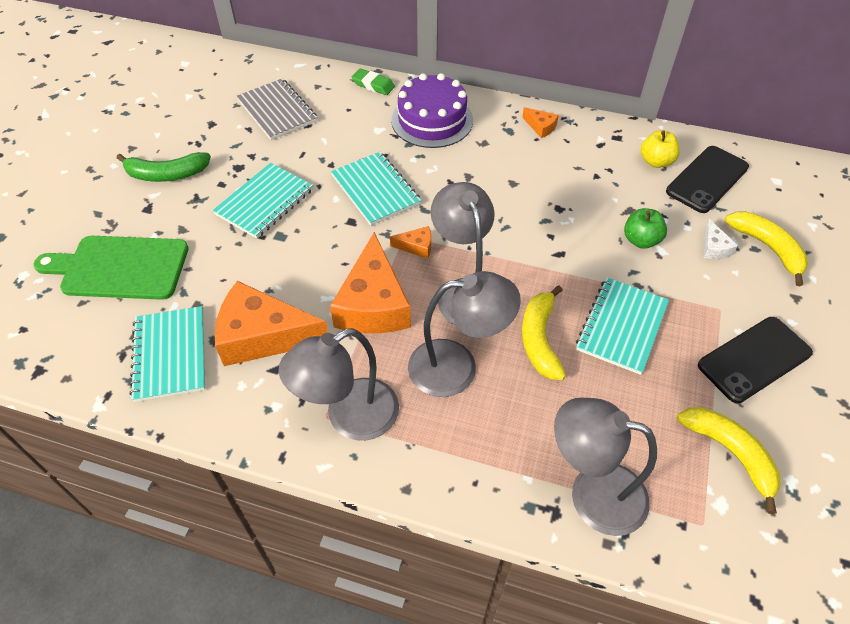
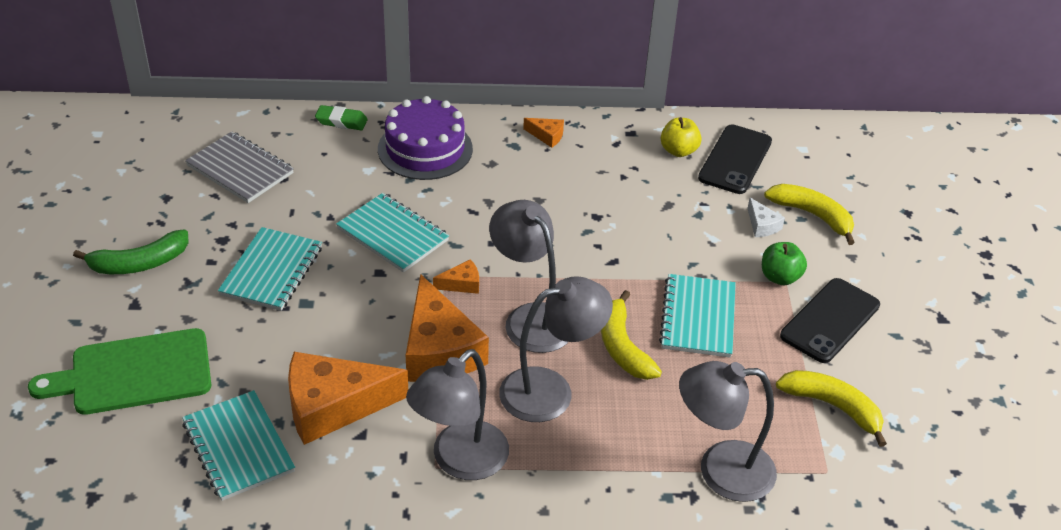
camera: 20 degrees left, 10 degrees down
(641, 240) = (689, 232): green apple -> green apple (780, 277)

